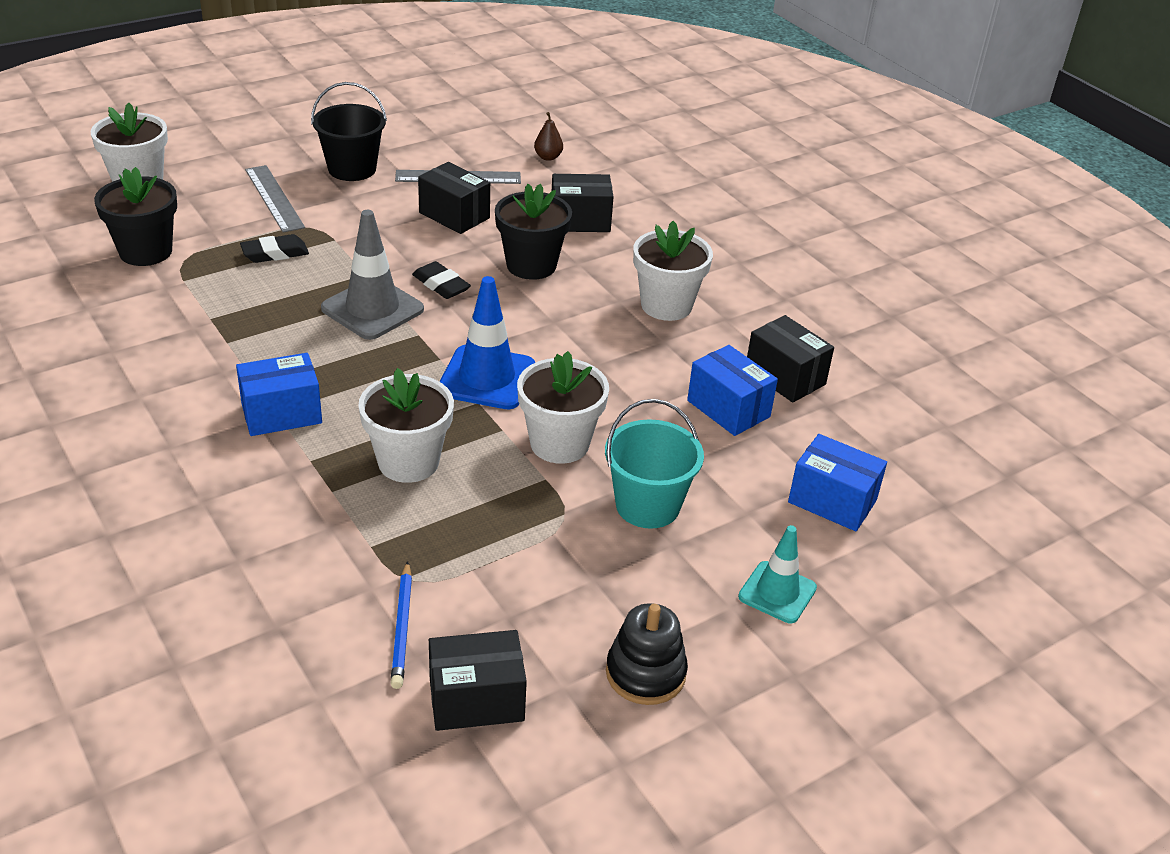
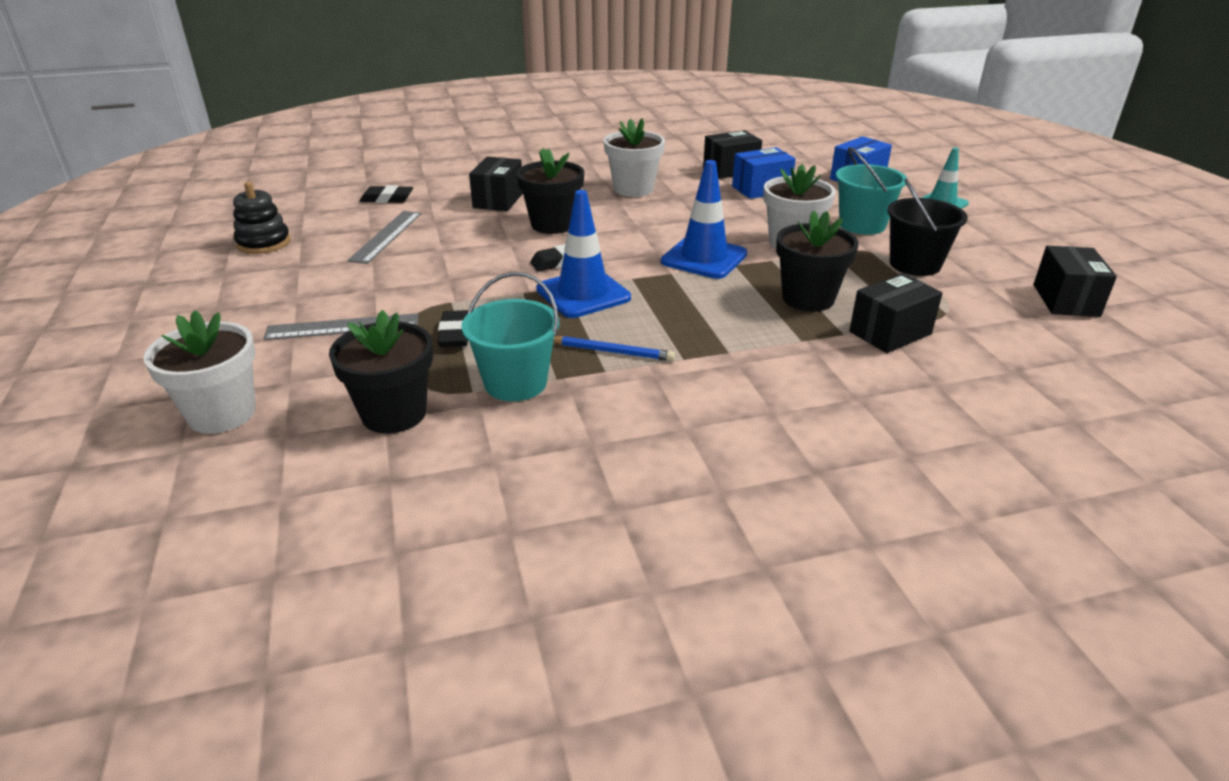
camera: 70 degrees left, 5 degrees down
(198, 298) = (515, 383): none -> turquoise bucket
(281, 413) = (731, 349): blue box -> none
(352, 169) = (322, 282): black bucket -> black bucket (915, 264)
(372, 309) = (583, 294): grey traffic cone -> blue traffic cone
(402, 628) = (1002, 319): blue pencil -> blue pencil (612, 352)
(408, 462) = (808, 298): white flower pot -> black flower pot
(454, 215) = (451, 244): black box -> black box (890, 333)
(548, 157) = (387, 199): brown pear -> black eraser
(645, 673) = (1022, 247): black stacking toy -> black stacking toy (263, 243)

